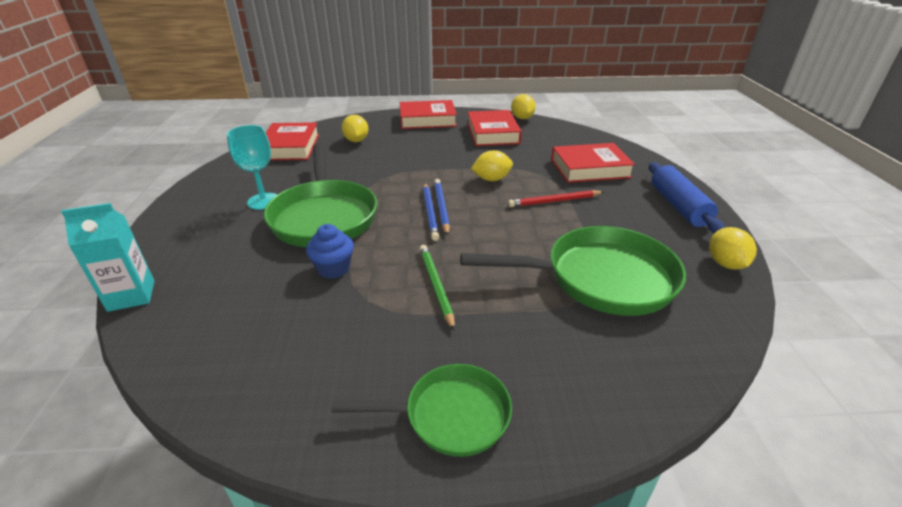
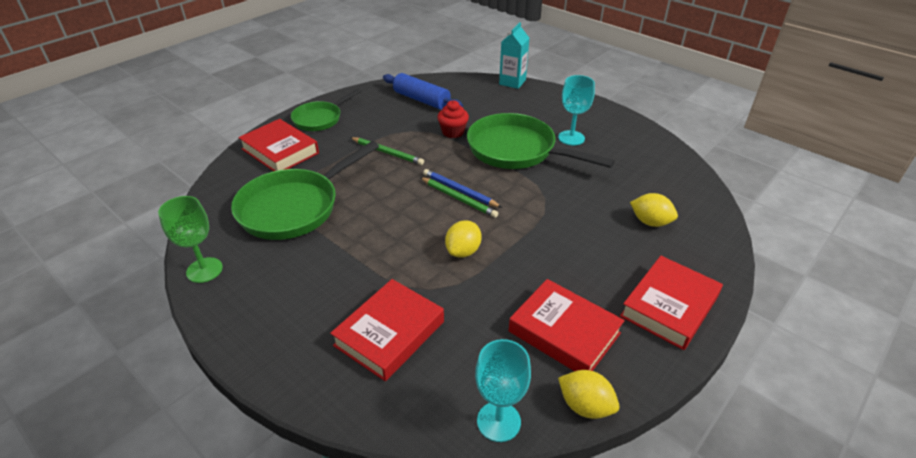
camera: 135 degrees right, 5 degrees up
(290, 147) = (673, 181): red book -> red book (280, 151)
(333, 268) = (453, 132): blue cupcake -> red cupcake
(441, 208) = (458, 199): blue pencil -> green pencil
(554, 201) = (382, 258): red pencil -> none
(566, 128) = (498, 421): none -> turquoise goblet
(678, 206) = (262, 324): blue rolling pin -> blue rolling pin (421, 100)
(725, 264) = (204, 270): yellow lemon -> green goblet

